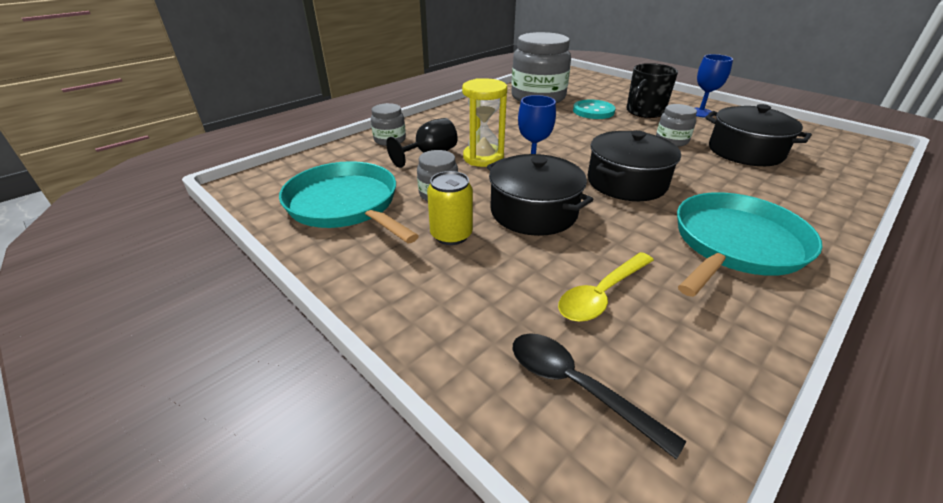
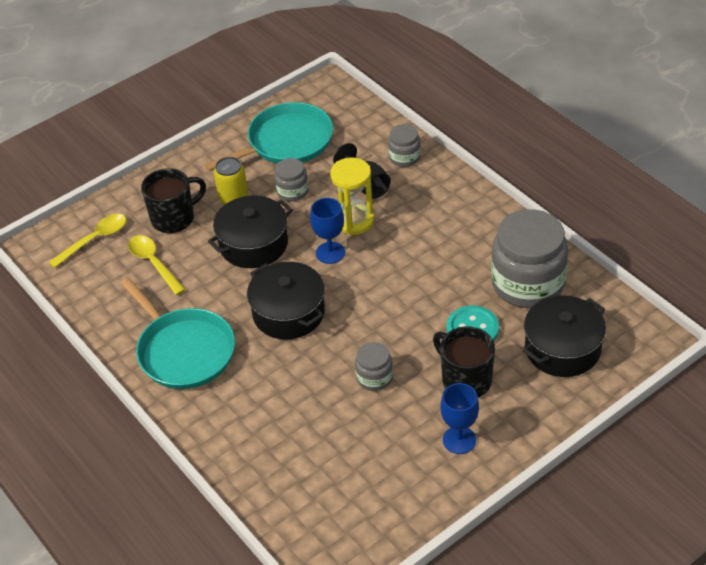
camera: 100 degrees right, 10 degrees up
(499, 286) = (174, 218): none -> black mug
(576, 386) = (94, 240): black spoon -> yellow spoon
(745, 151) = (337, 433): black pot -> black pot (562, 348)

